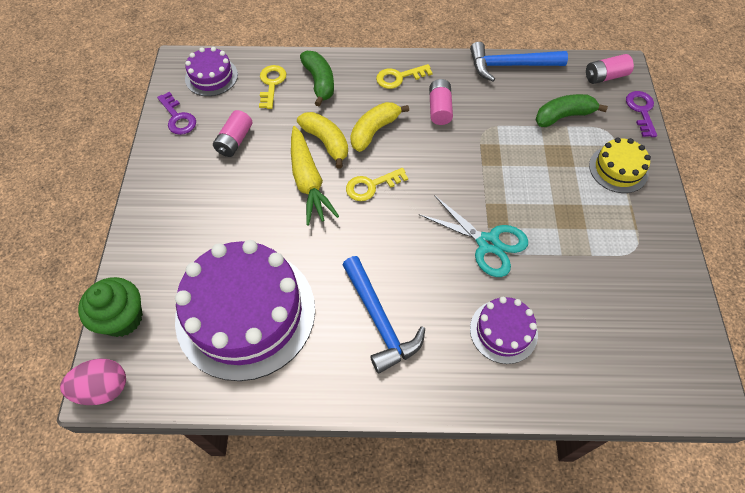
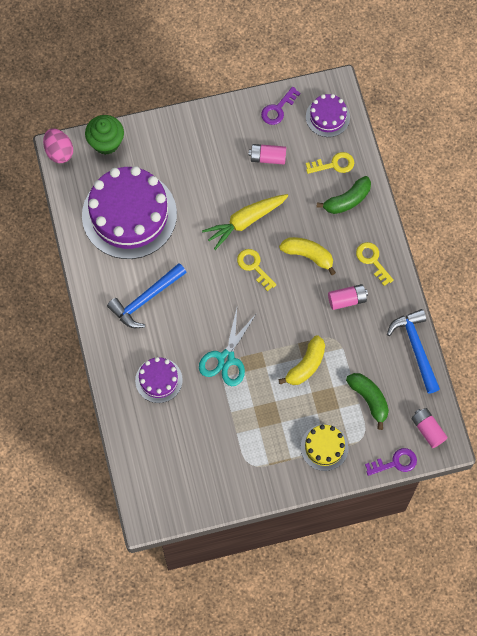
camera: 75 degrees right, 10 degrees up
(326, 142) = (286, 223): yellow banana -> yellow banana (306, 365)

